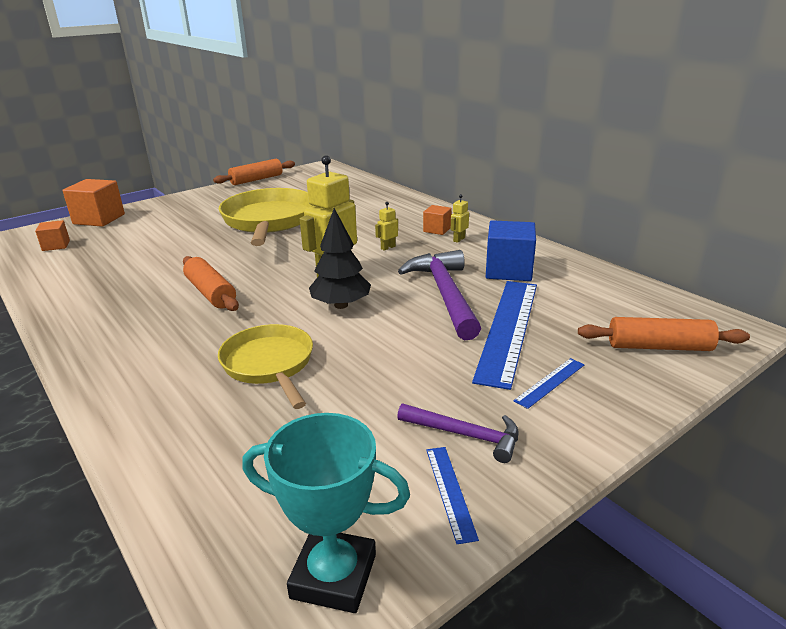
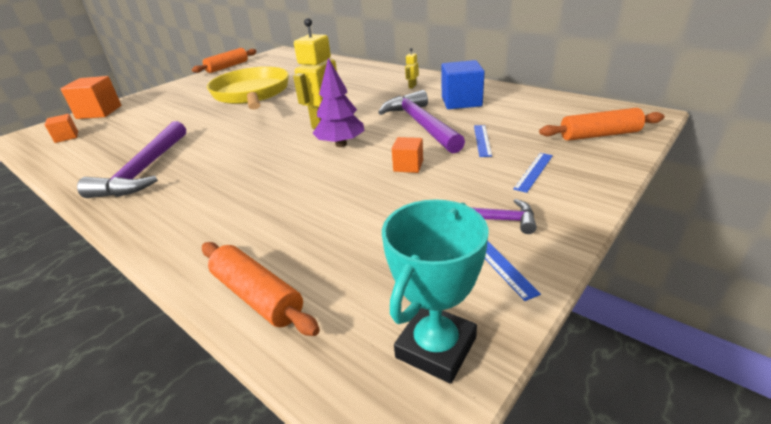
camera: 10 degrees left, 5 degrees up
(119, 301) = (144, 170): none -> purple hammer
(211, 293) = (225, 152): orange rolling pin -> orange rolling pin (258, 296)
(269, 364) = (301, 196): yellow pan -> none
(333, 576) = (436, 347): turquoise trophy -> turquoise trophy turned 60 degrees counterclockwise
(341, 305) = (341, 144): black tree -> purple tree
(388, 247) = (359, 99): yellow robot -> none
(437, 230) = (392, 82): orange cube -> orange cube (408, 166)
(508, 328) = (482, 140): blue ruler -> blue ruler, size x0.43

